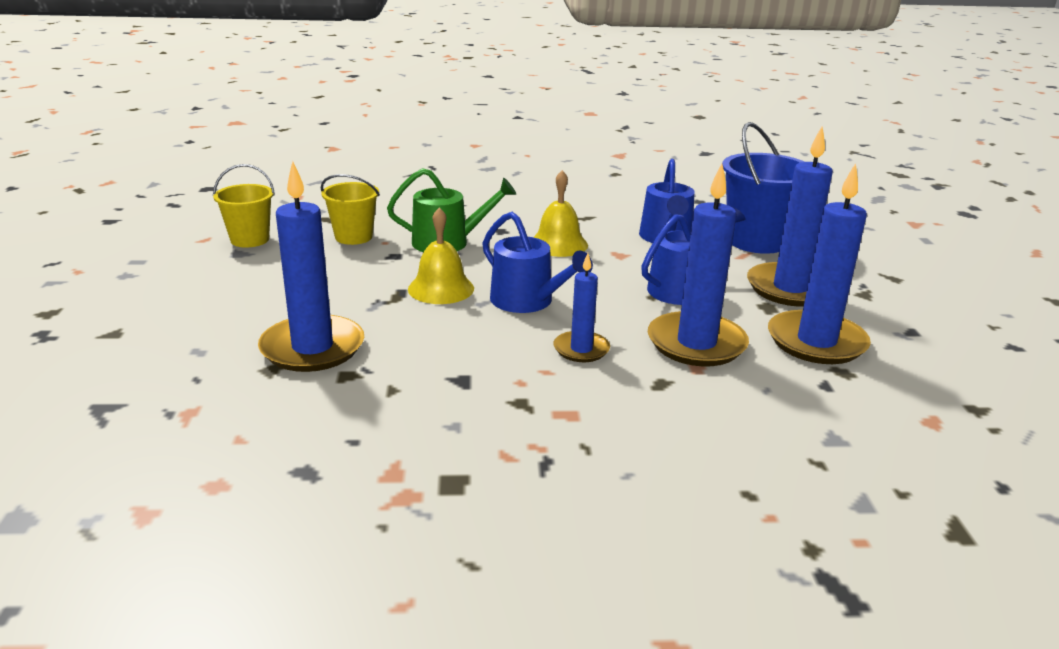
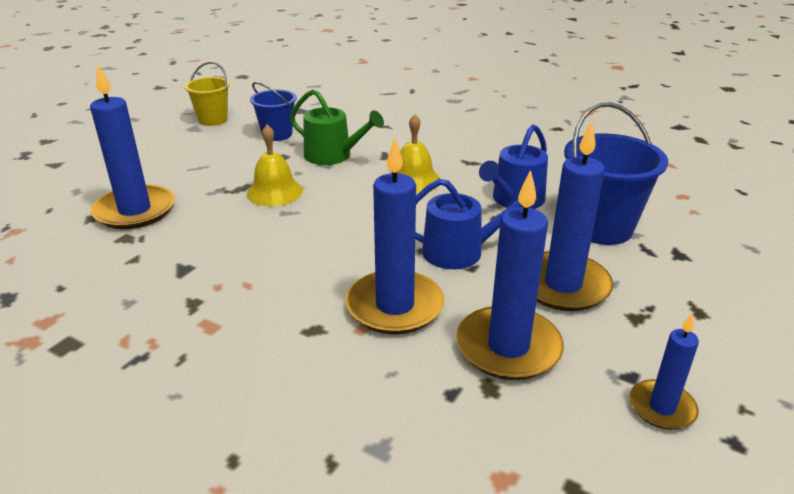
camera: 35 degrees right, 5 degrees up
(353, 237) = (277, 134): yellow bucket -> blue bucket
(527, 301) = (318, 222): blue watering can -> none
(581, 349) = (297, 276): blue candle -> blue candle (662, 407)

